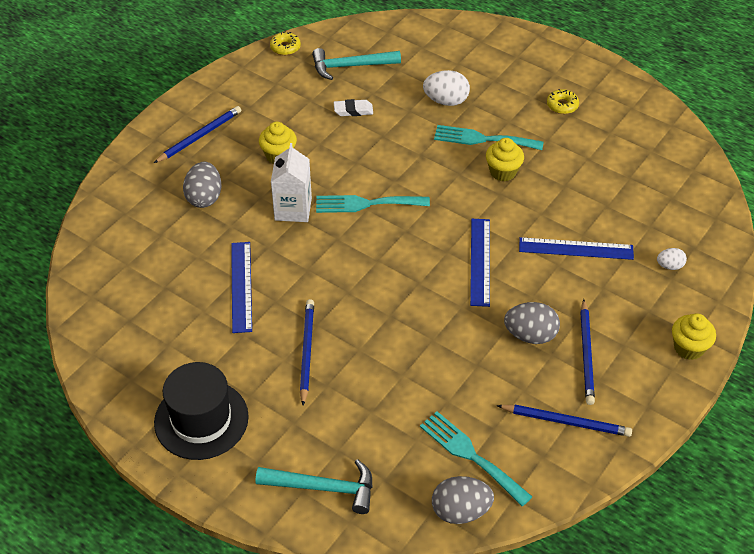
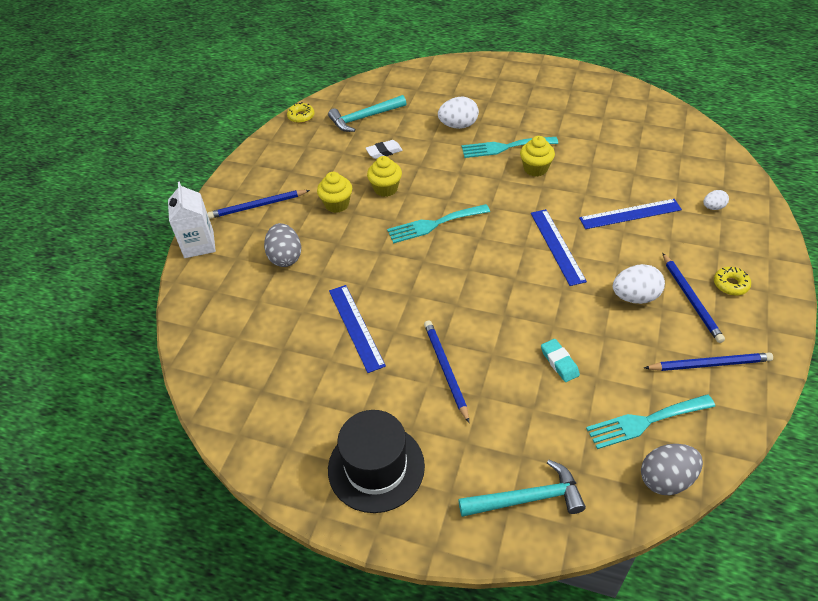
camera: 15 degrees left, 0 degrees up
(199, 136) = (257, 206): blue pencil -> blue pencil turned 135 degrees counterclockwise
(293, 209) = (371, 246): white carton -> white carton (199, 244)
(419, 377) = (559, 362): none -> turquoise eraser
(470, 455) = (645, 422): turquoise fork -> turquoise fork turned 45 degrees counterclockwise
(530, 335) = (635, 297): grey egg -> white egg
(562, 105) = (554, 106): yellow donut -> yellow donut (730, 284)
(688, 348) = (770, 269): yellow cupcake -> yellow cupcake (385, 189)

